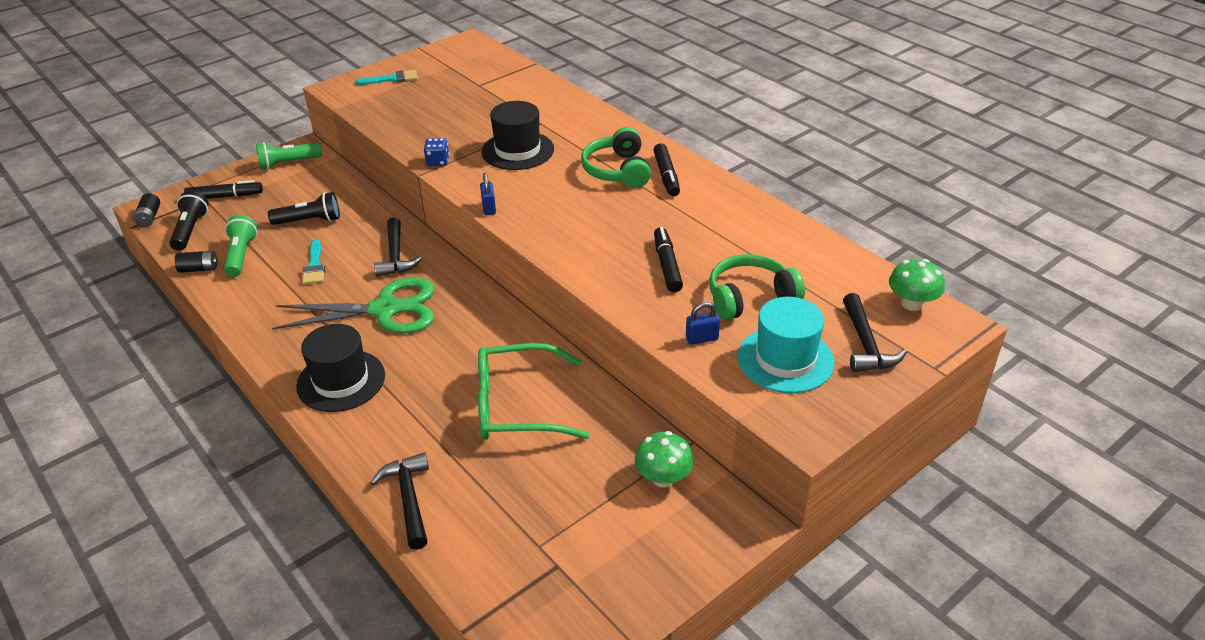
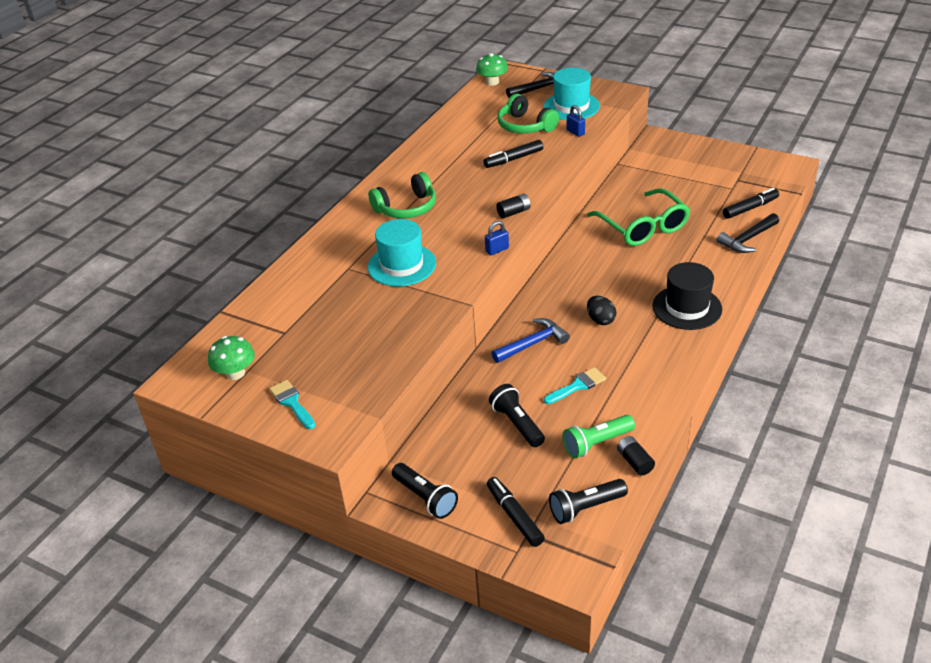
camera: 110 degrees left, 0 degrees up
(149, 217) = (587, 560): black battery -> black battery (514, 212)
(288, 163) = (425, 498): green flashlight -> black flashlight
(385, 309) = (600, 320): green scissors -> black egg
(396, 256) = (532, 343): black hammer -> blue hammer
(438, 162) = (444, 302): blue dice -> none
(517, 150) = (402, 265): black hat -> turquoise hat
(663, 478) = (651, 165): green mushroom -> green mushroom (235, 373)
(666, 175) = (402, 186): black marker -> black marker (750, 208)

